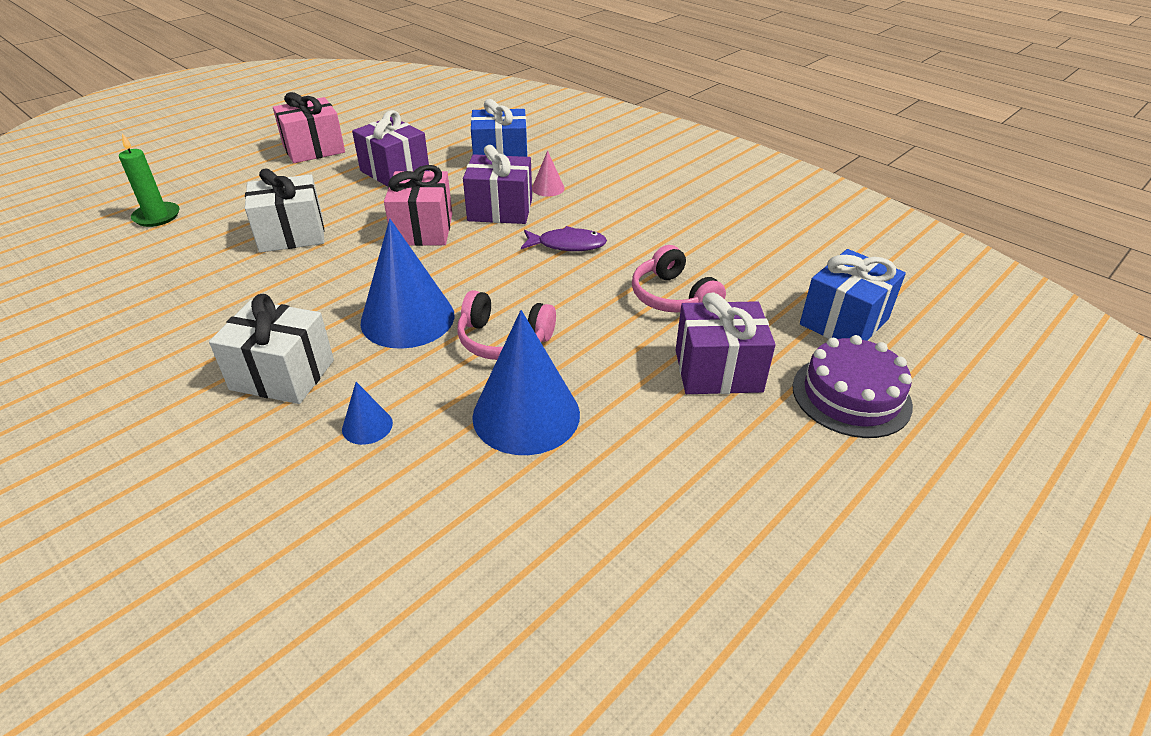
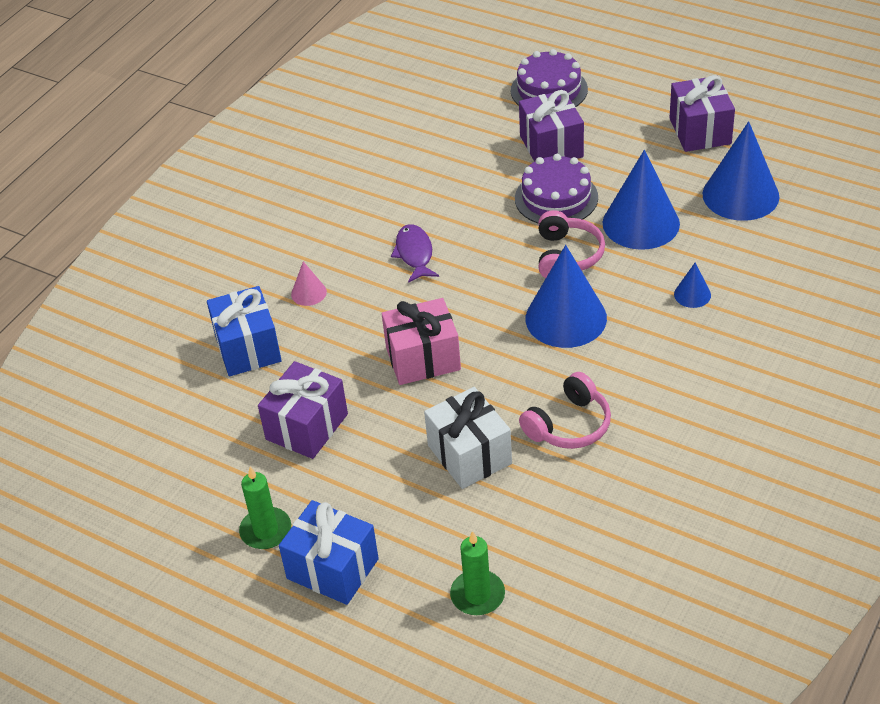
camera: 100 degrees left, 5 degrees up
(282, 375) = (667, 362): white gift -> none
(314, 149) = (266, 530): pink gift -> green candle
(500, 210) = (365, 315): purple gift -> purple gift (700, 131)
(530, 543) = (740, 195): none -> blue cone
(611, 353) = (556, 198): none -> purple cake
(673, 297) = (470, 180): pink headphones -> pink headphones (569, 425)
(844, 321) = (466, 96): blue gift -> blue gift (332, 569)

